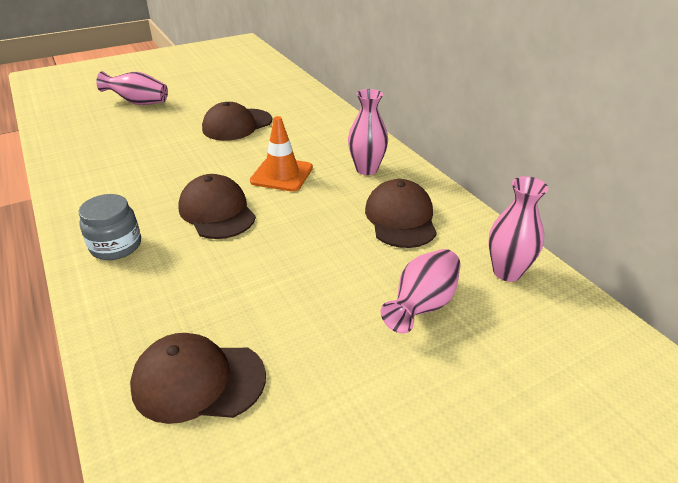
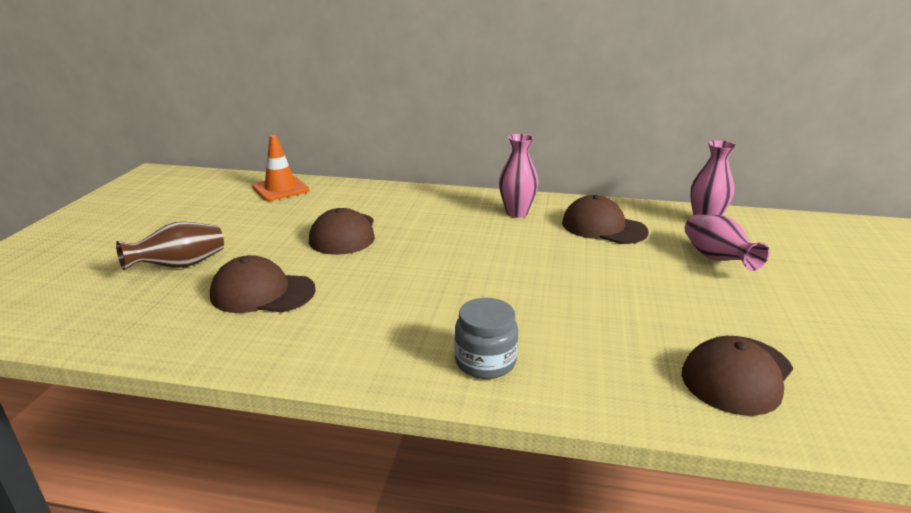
camera: 50 degrees left, 10 degrees down
(138, 103) = (180, 266): pink vase -> brown vase
(217, 211) = (493, 292): brown cap -> brown cap (262, 292)
(282, 174) = (473, 245): orange traffic cone -> orange traffic cone (280, 189)

